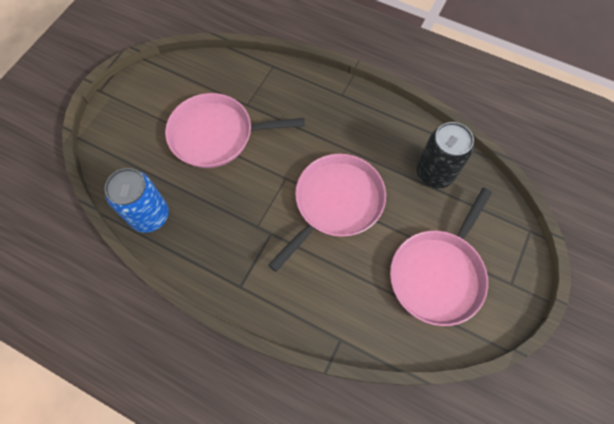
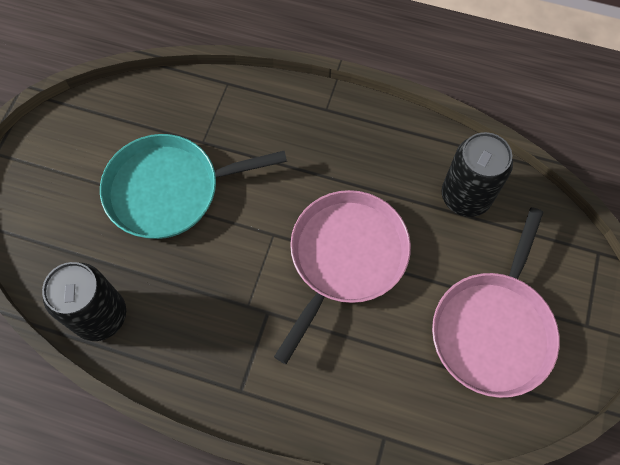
camera: 10 degrees left, 0 degrees up
(150, 215) = (100, 316): blue can -> black can
(216, 135) = (169, 190): pink pan -> turquoise pan

